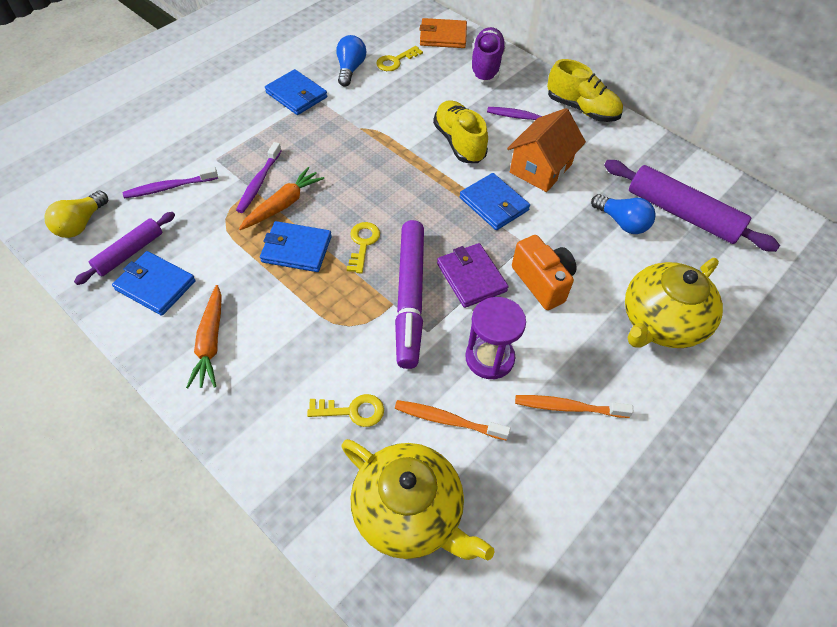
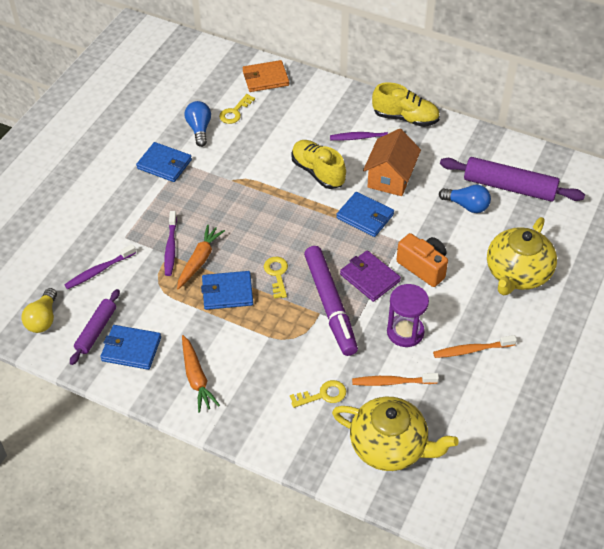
camera: 15 degrees left, 5 degrees down
(486, 66) = (313, 98): purple shoe -> none

